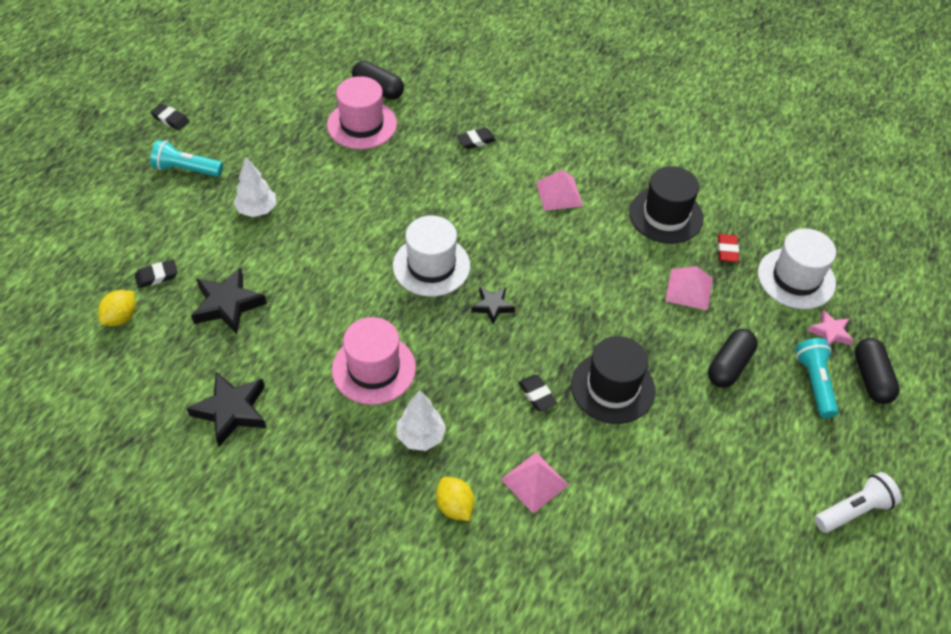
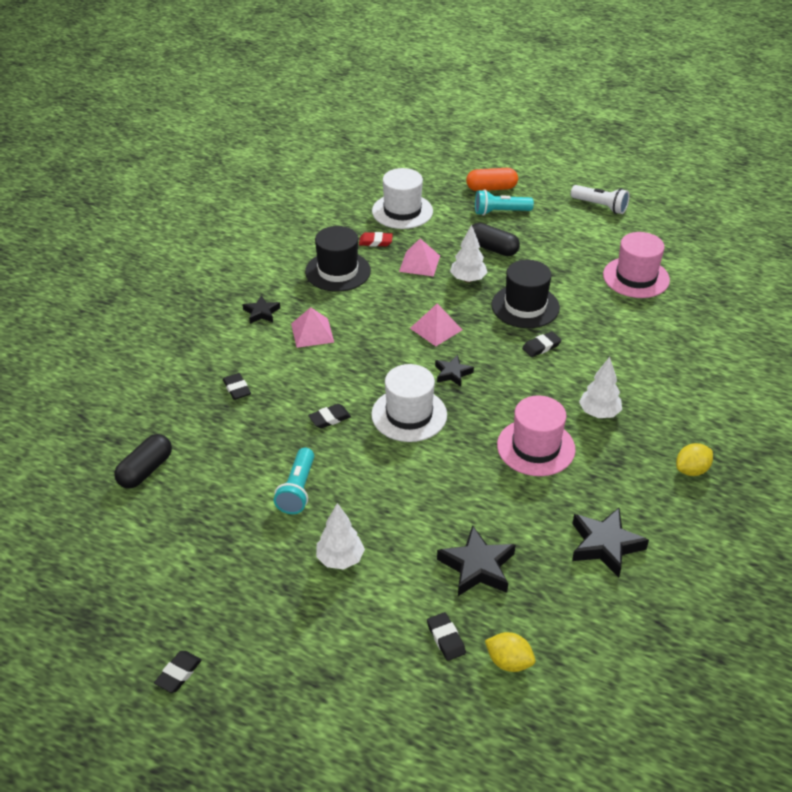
camera: 90 degrees left, 10 degrees down
(186, 169) = (273, 639): turquoise flashlight -> turquoise flashlight (297, 490)
(362, 124) = (205, 480): pink hat -> pink hat (636, 277)
(431, 205) = (329, 418): none -> black eraser
(455, 506) = (657, 391): yellow lemon -> yellow lemon (691, 470)
(534, 482) = (622, 348): pink pyramid -> pink pyramid (436, 329)
(590, 155) = (261, 313): none -> black star
(661, 334) = (468, 279): none -> white tree
(830, 332) = (453, 201): pink star -> none
(854, 510) = (600, 206): white flashlight -> white flashlight turned 150 degrees clockwise
(871, 378) = (491, 188): black capsule -> orange capsule

